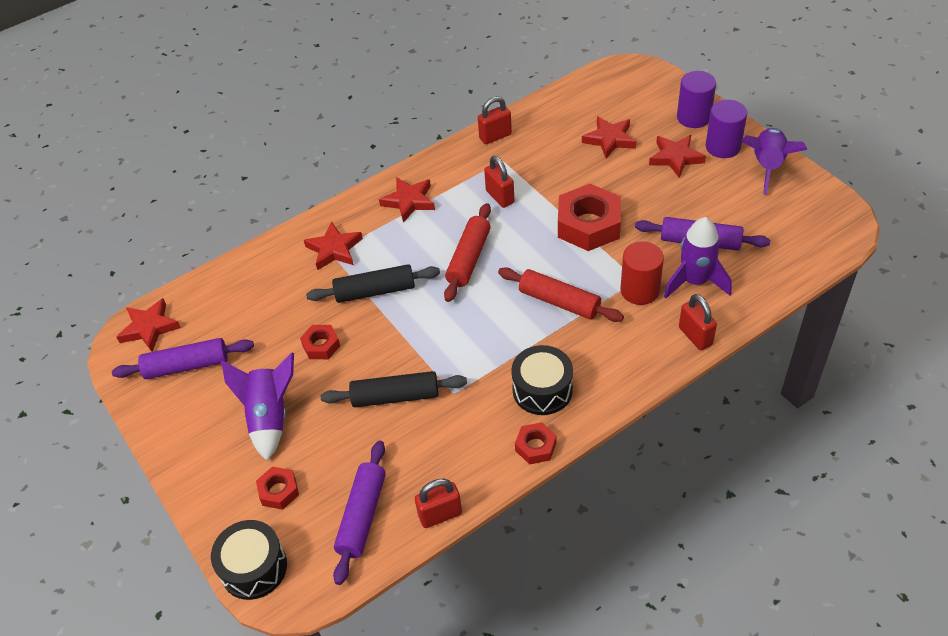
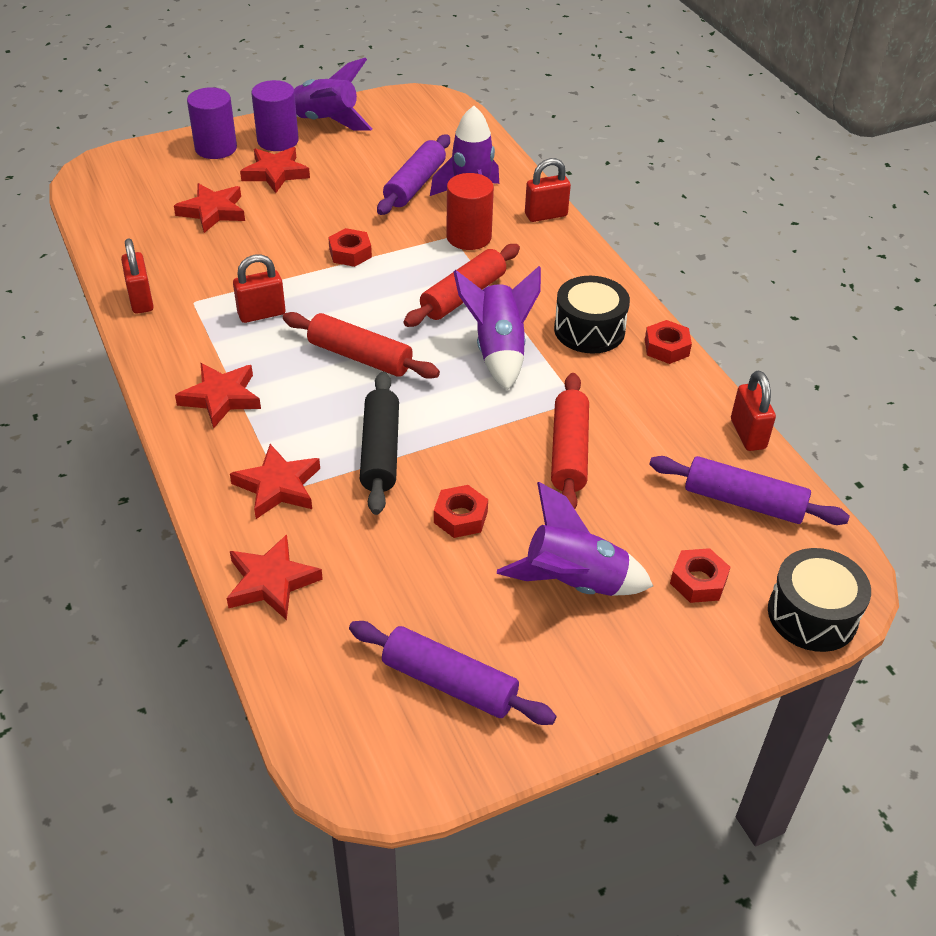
camera: 85 degrees left, 5 degrees down
(149, 328) = (348, 736): red star -> red star (271, 582)
(187, 366) = (449, 683): purple rolling pin -> purple rolling pin turned 60 degrees counterclockwise
(395, 396) = (569, 452): black rolling pin -> red rolling pin
(498, 336) = (498, 351): none -> purple rocket
(588, 225) = (350, 253): red nut -> red nut, size x0.51

